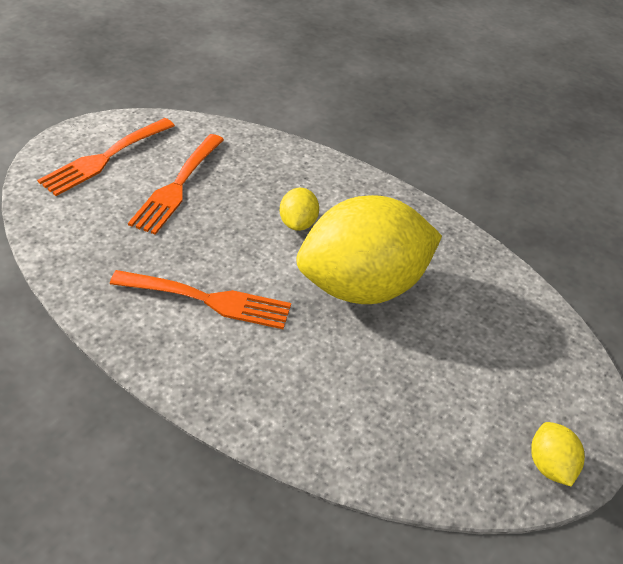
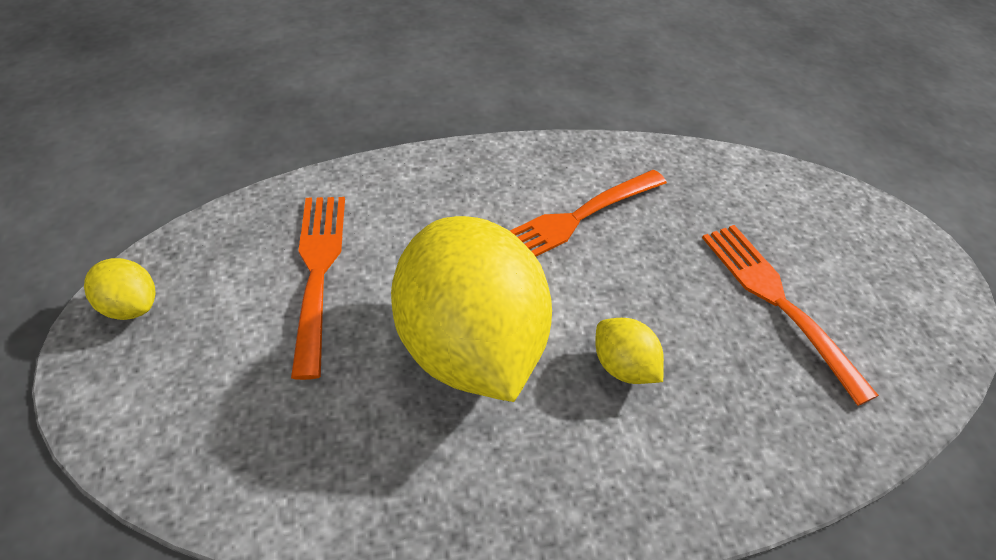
camera: 135 degrees right, 5 degrees up
(104, 158) = (875, 270): orange fork -> orange fork (318, 271)
(362, 287) = (470, 346): yellow lemon -> yellow lemon turned 45 degrees counterclockwise

